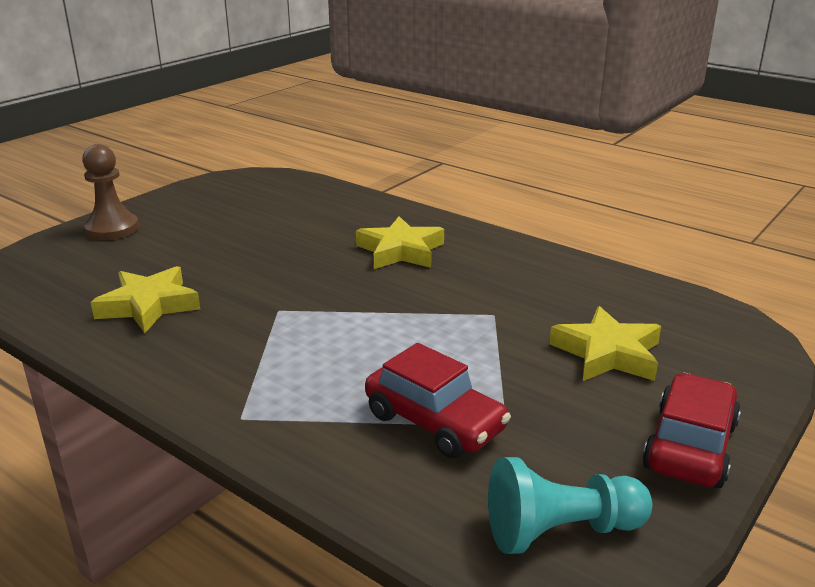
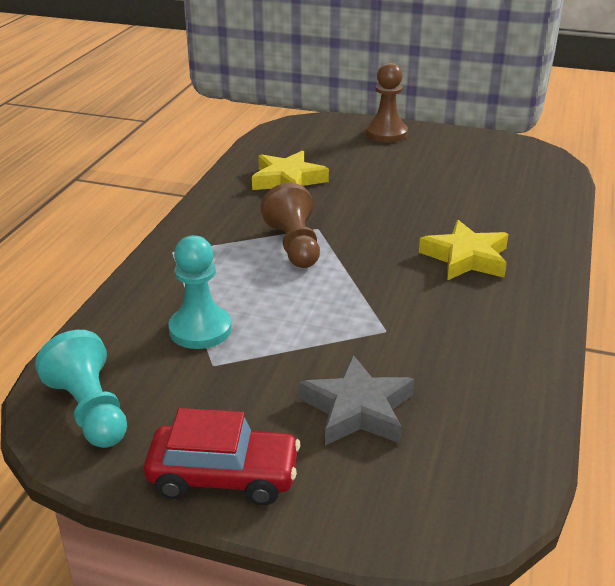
camera: 70 degrees right, 5 degrees up
(303, 330) = (294, 245): none -> brown pawn
(434, 422) = (200, 329): red car -> turquoise pawn
(607, 353) = (357, 409): yellow star -> grey star

